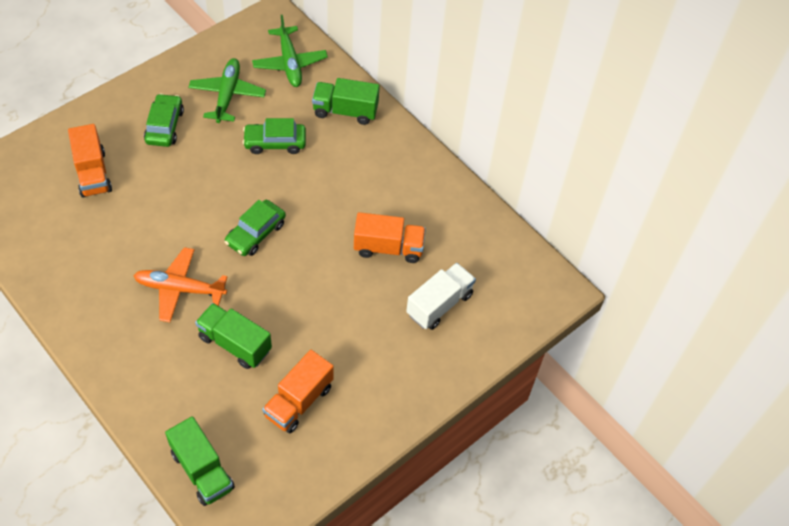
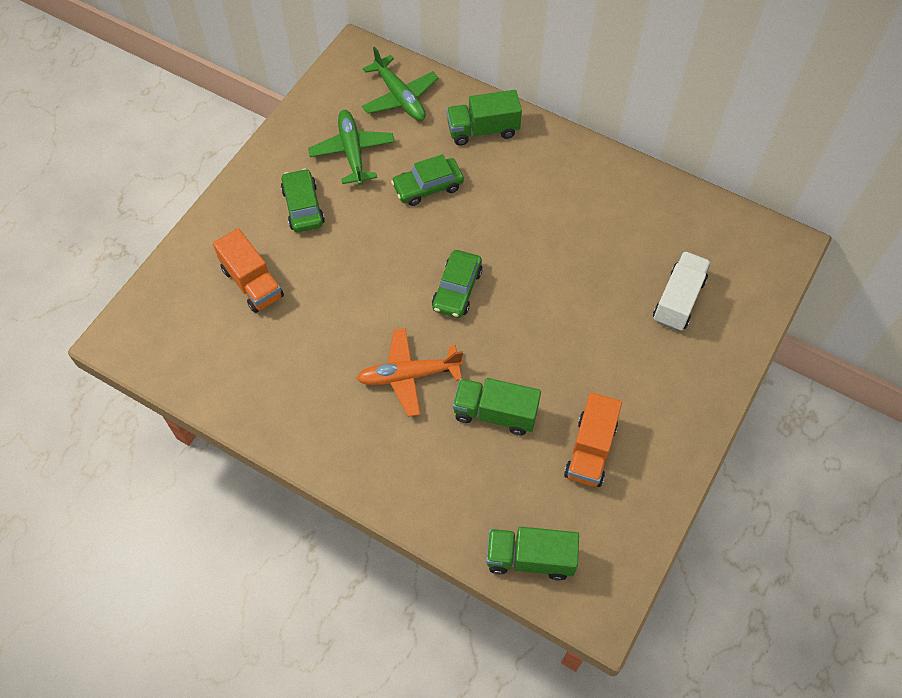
camera: 15 degrees left, 5 degrees up
(202, 470) = (530, 558): green truck -> green truck turned 150 degrees clockwise
(388, 248) = (599, 259): orange truck -> none

